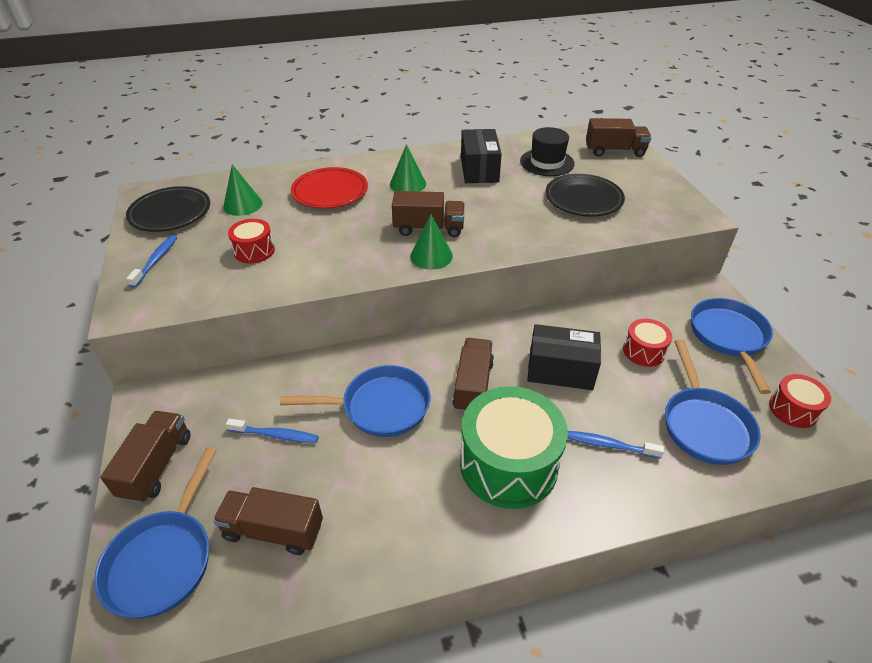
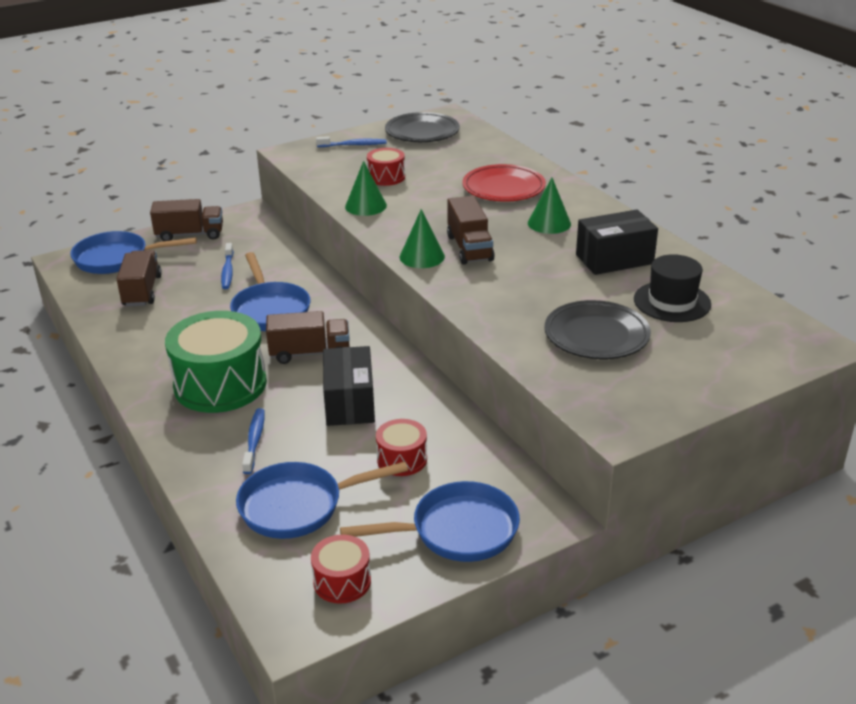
camera: 75 degrees right, 10 degrees down
(243, 205) = (454, 156): green cone -> green cone (365, 206)
(615, 151) = (754, 352): brown truck -> none

